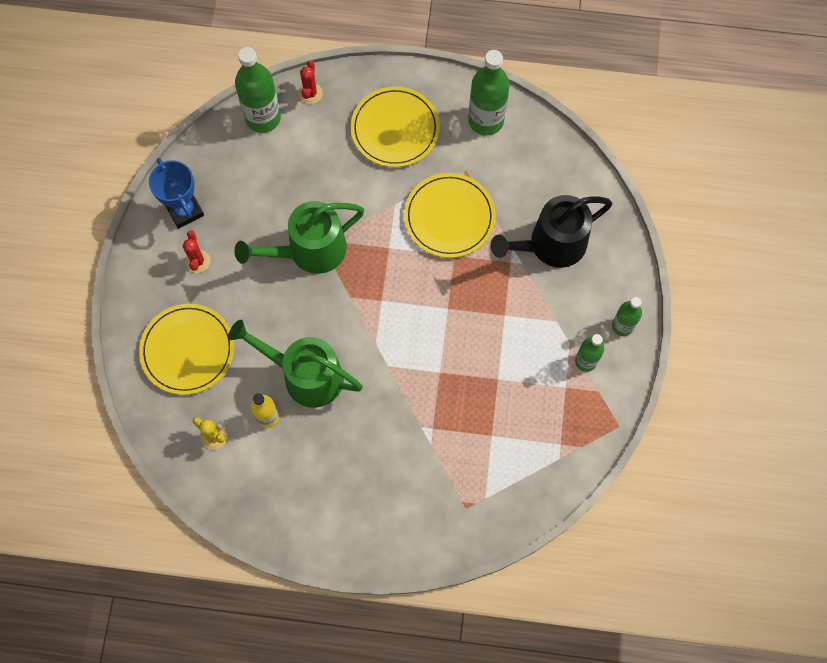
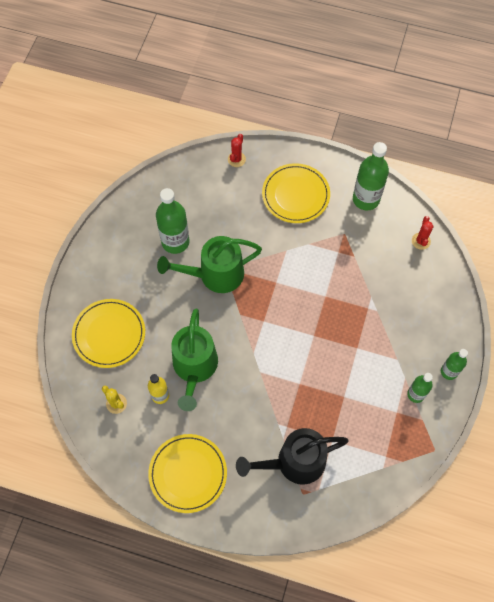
camera: 10 degrees right, 5 degrees down
(184, 210) = (127, 230): blue trophy -> none
(197, 261) = (129, 269): red cactus -> red cactus (421, 241)
(263, 118) = (198, 172): green bottle -> green bottle (175, 242)
(305, 375) = (194, 368): green watering can -> green watering can turned 120 degrees counterclockwise
(449, 217) = (326, 266): yellow plate -> yellow plate (188, 473)
(550, 245) = (401, 300): black watering can -> black watering can (294, 462)

